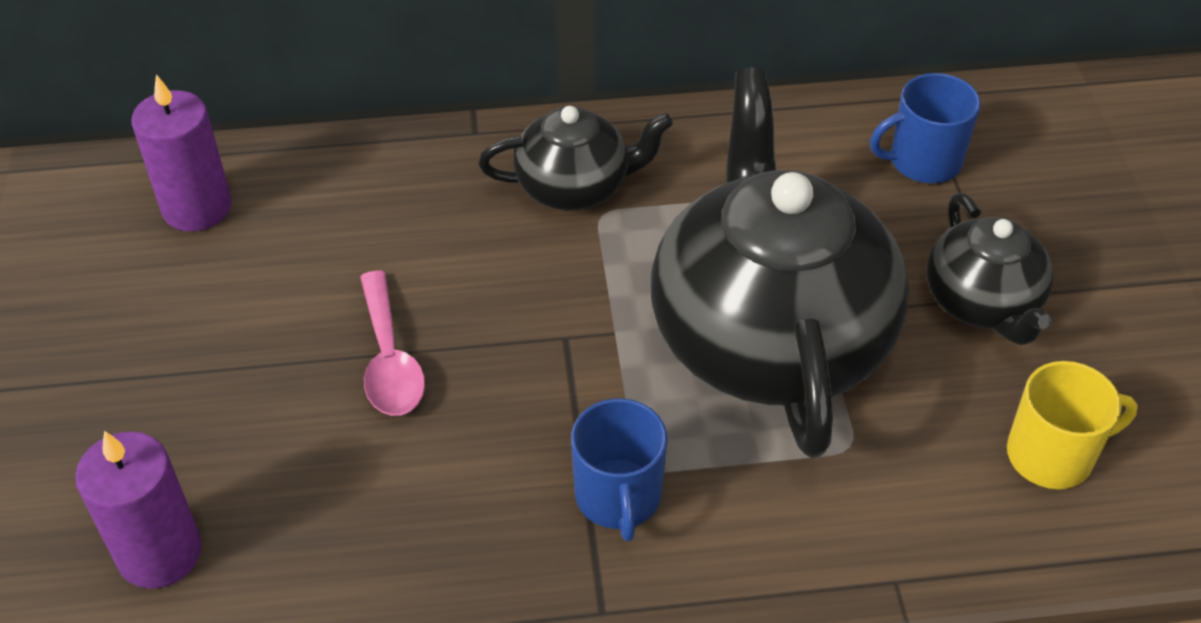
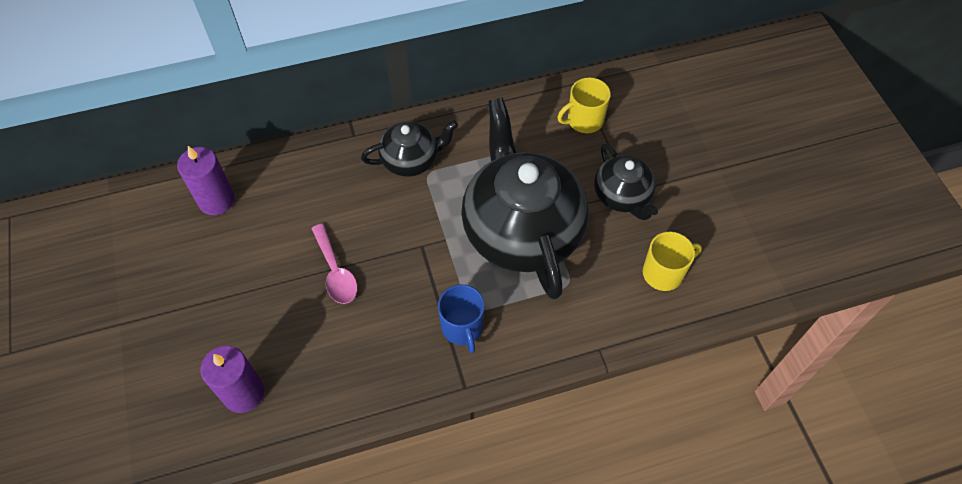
camera: 10 degrees left, 10 degrees up
(923, 161) = (584, 120): blue mug -> yellow mug

